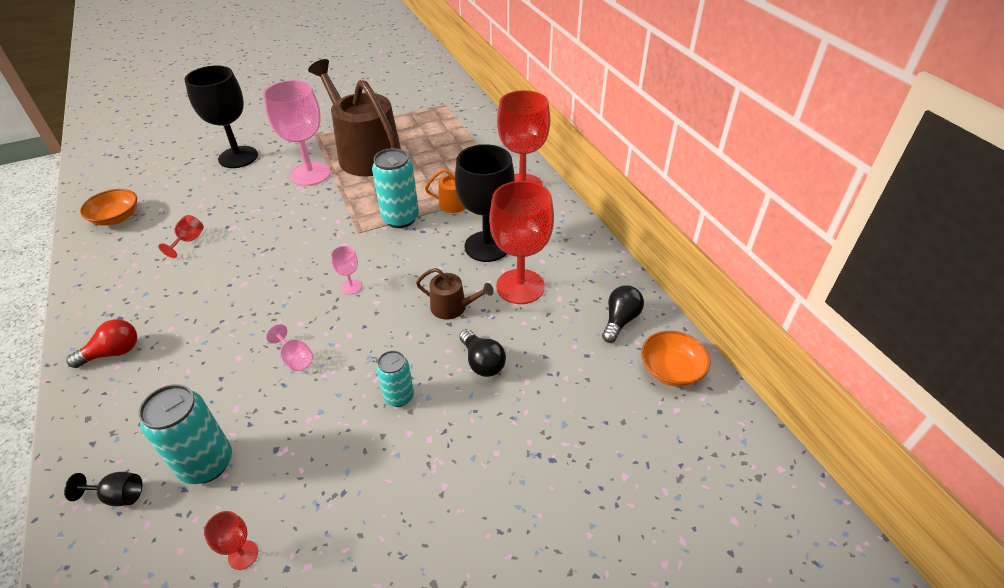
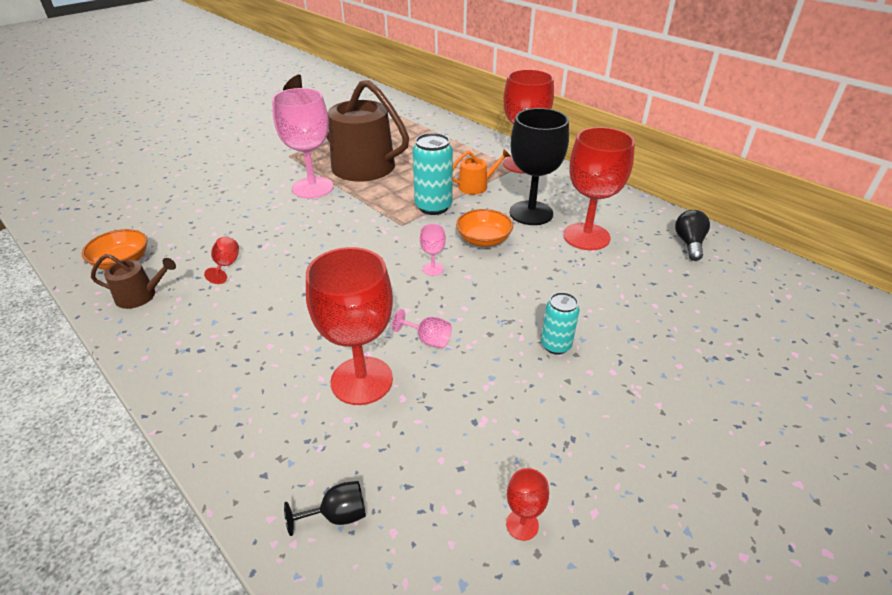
camera: 20 degrees left, 5 degrees down
(113, 353) = (219, 384): red light bulb -> none
(207, 463) = (413, 455): turquoise can -> none
(216, 382) = (362, 380): none -> red goblet
(238, 157) = (223, 186): black goblet -> none
(453, 307) = (542, 264): brown watering can -> brown watering can (141, 296)
(482, 362) = (605, 300): black light bulb -> none
(671, 370) = (759, 269): orange bowl -> orange bowl (483, 240)

